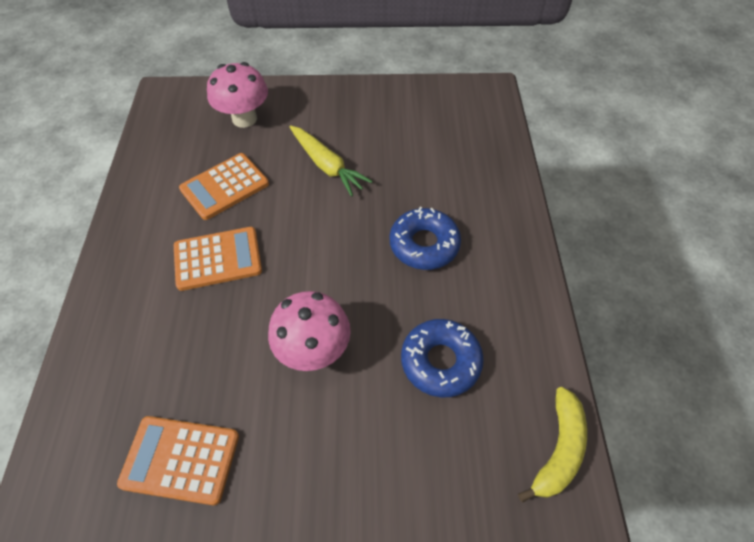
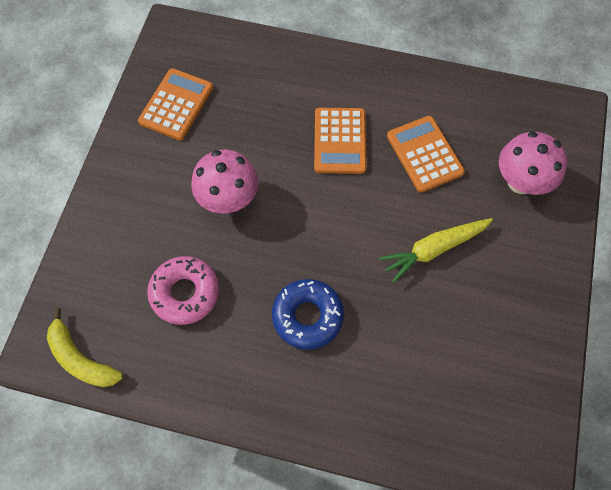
camera: 105 degrees right, 10 degrees up
(440, 361) = (185, 293): blue donut -> pink donut

